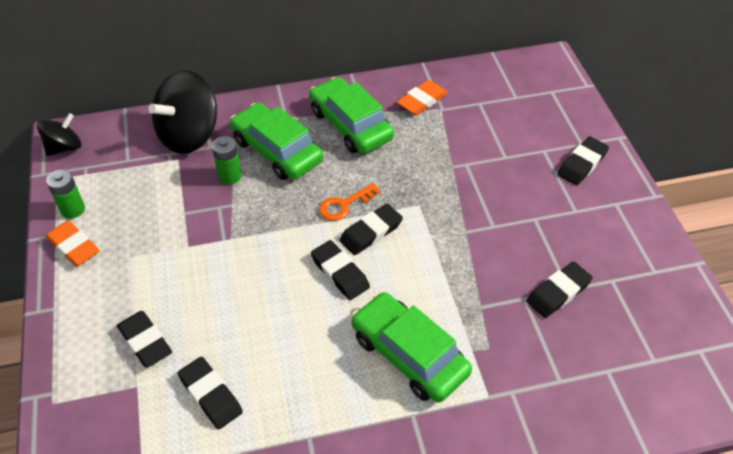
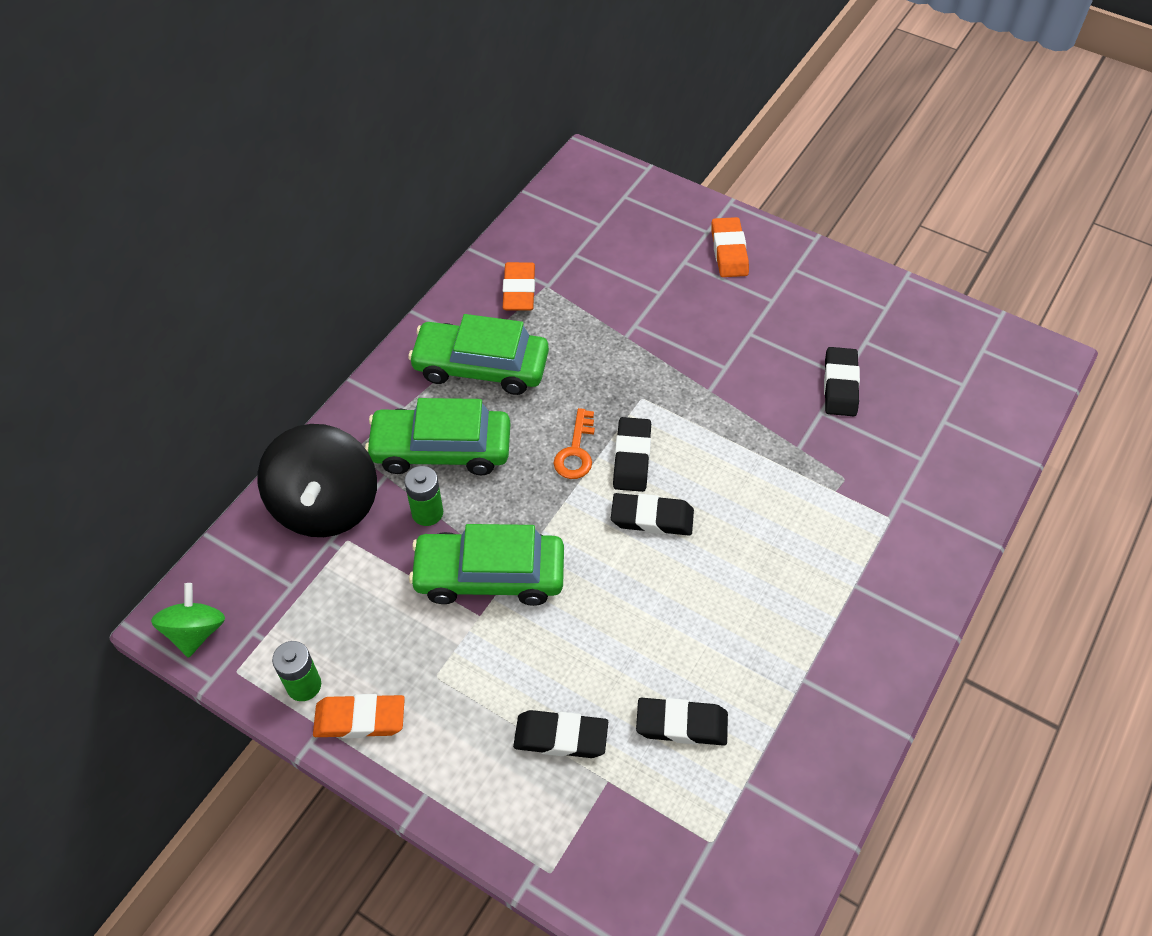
camera: 45 degrees left, 5 degrees up
(64, 148) = (195, 632): black spinning top -> green spinning top
(409, 354) = (794, 538): green car -> green car (489, 575)
(582, 164) = (729, 251): black eraser -> orange eraser

